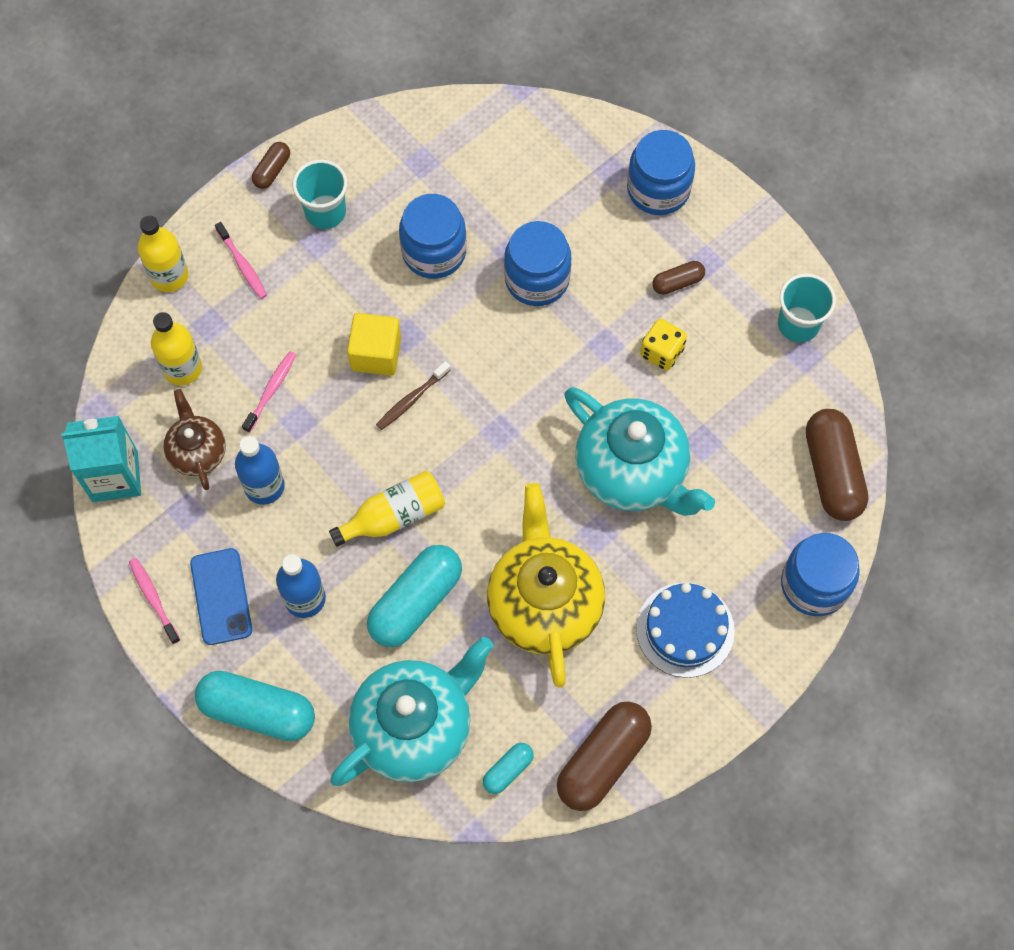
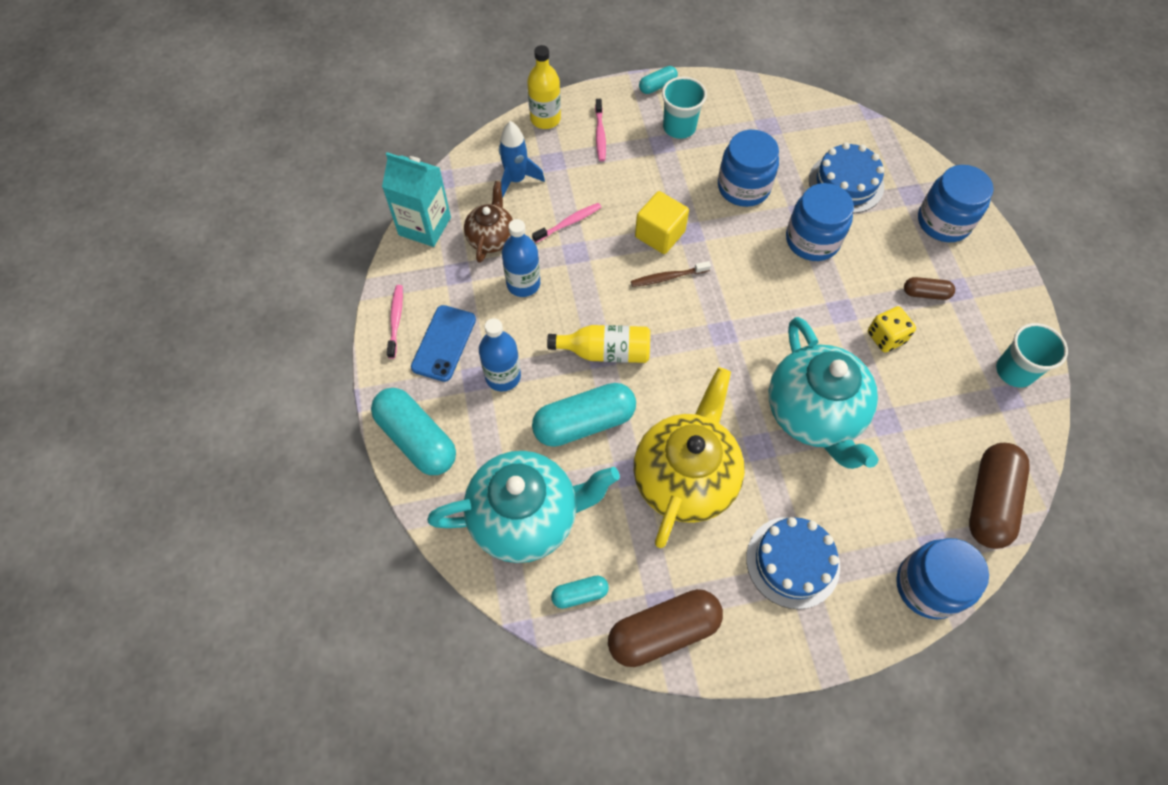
camera: 30 degrees right, 5 degrees down
(182, 368) = (516, 180): yellow bottle -> blue rocket
(272, 170) = (657, 86): brown capsule -> turquoise capsule
(538, 192) = (846, 183): none -> blue cake

